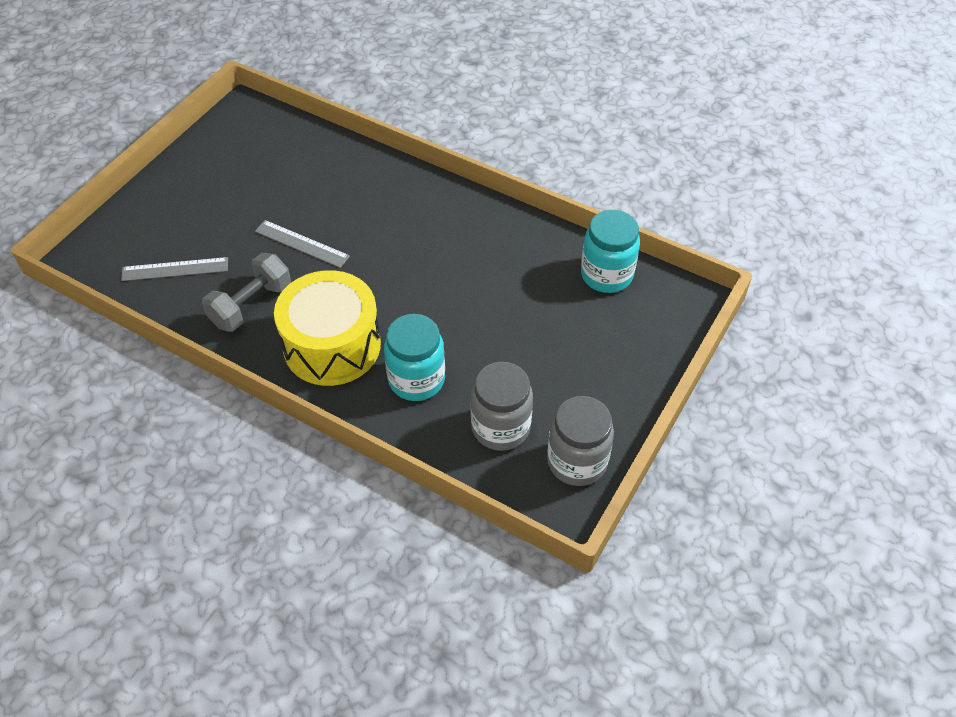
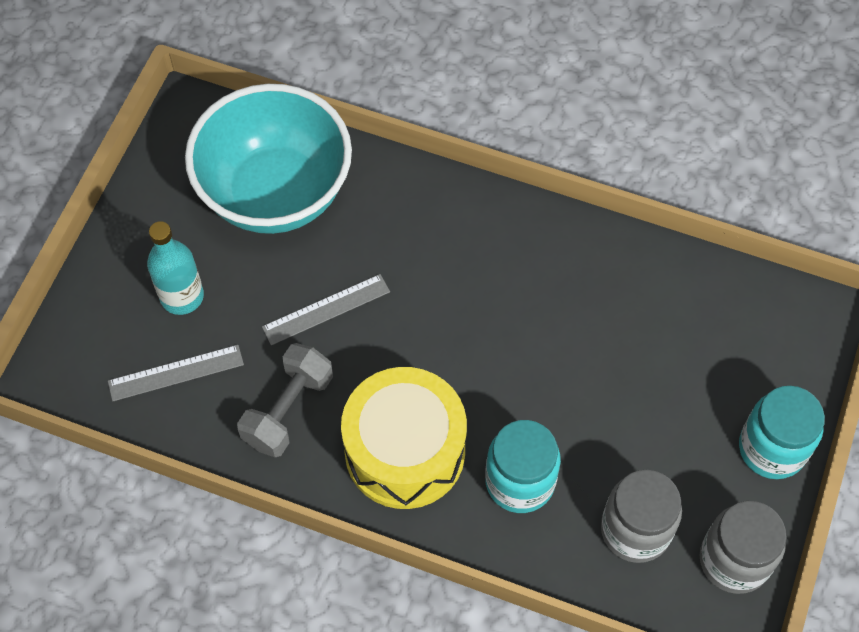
camera: 10 degrees left, 10 degrees up
(197, 221) = (182, 296): none -> turquoise bottle
(289, 166) = (276, 193): none -> turquoise bowl
(302, 243) = (326, 309): grey ruler -> grey ruler turned 45 degrees counterclockwise
(606, 275) = (714, 296): turquoise jar -> turquoise jar (772, 448)

